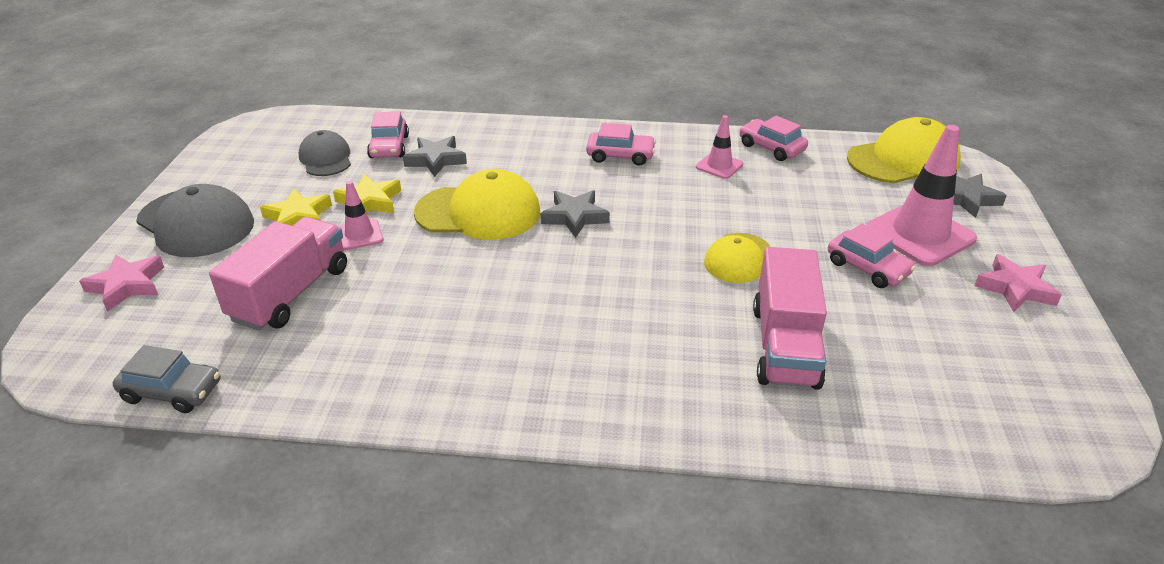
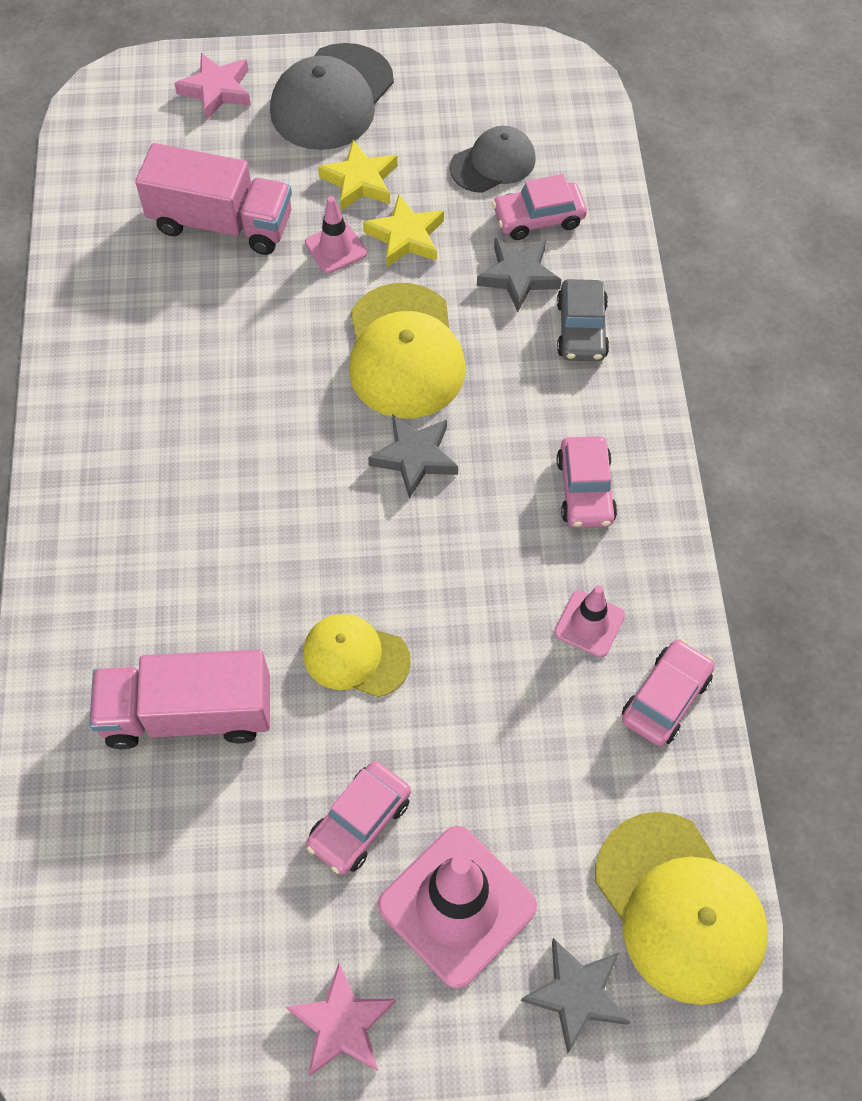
camera: 80 degrees right, 25 degrees up
(172, 391) = (73, 188): grey car -> grey car (581, 329)

